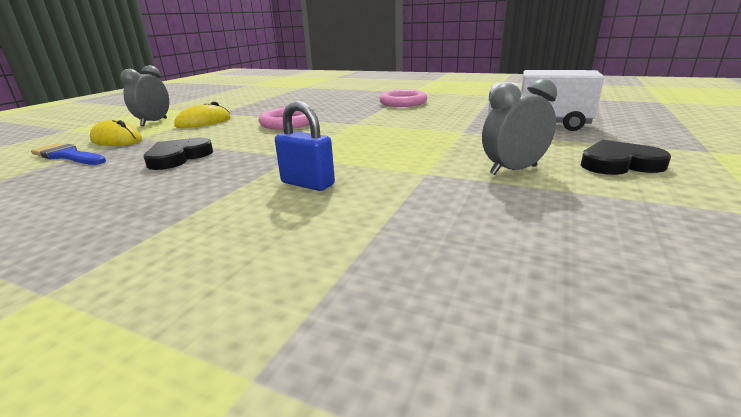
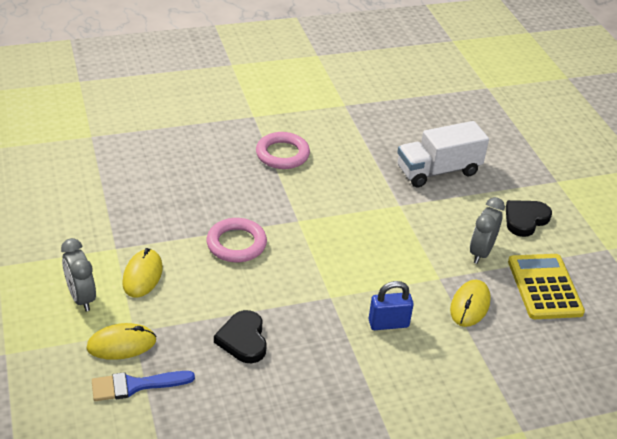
camera: 45 degrees left, 15 degrees up
(429, 199) = (470, 305): none -> yellow mouse
(582, 217) = (544, 287): none -> yellow calculator

